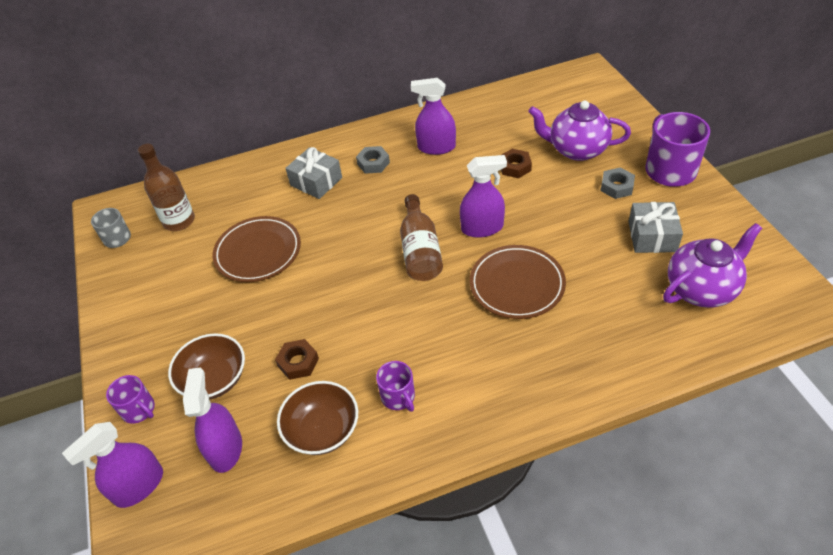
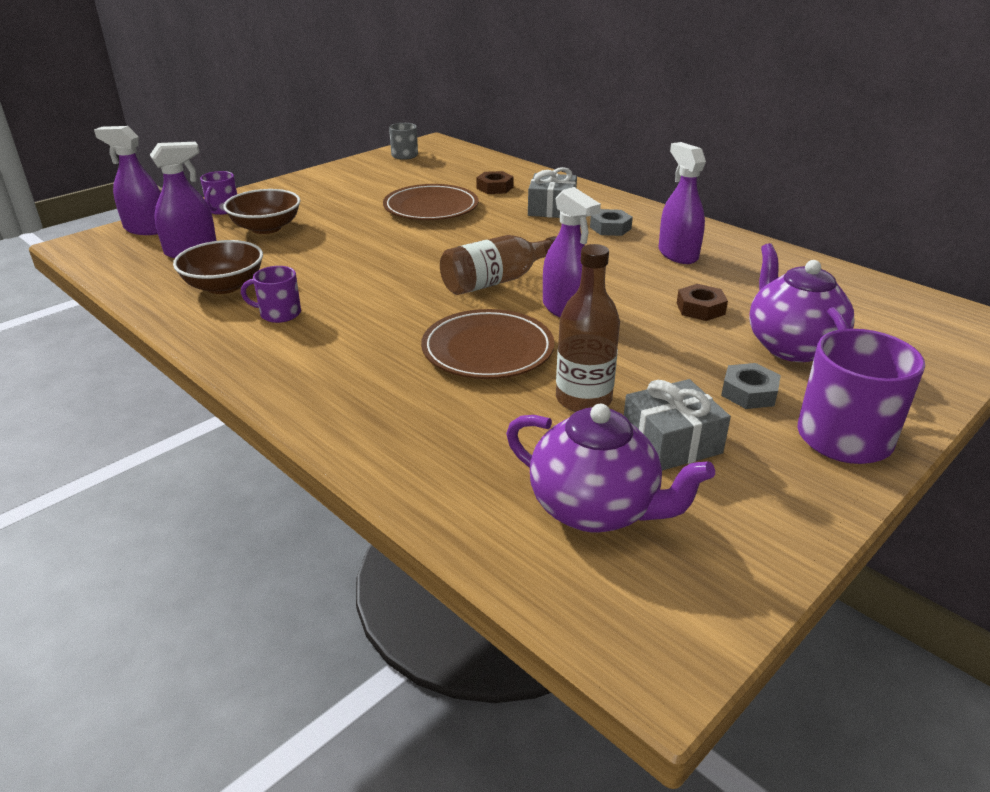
camera: 60 degrees right, 15 degrees down
(179, 221) = (444, 170): brown bottle -> brown bottle (583, 399)
(298, 362) = (302, 256): brown nut -> brown nut (495, 188)
(398, 397) = (279, 314): purple mug -> purple mug turned 60 degrees clockwise

